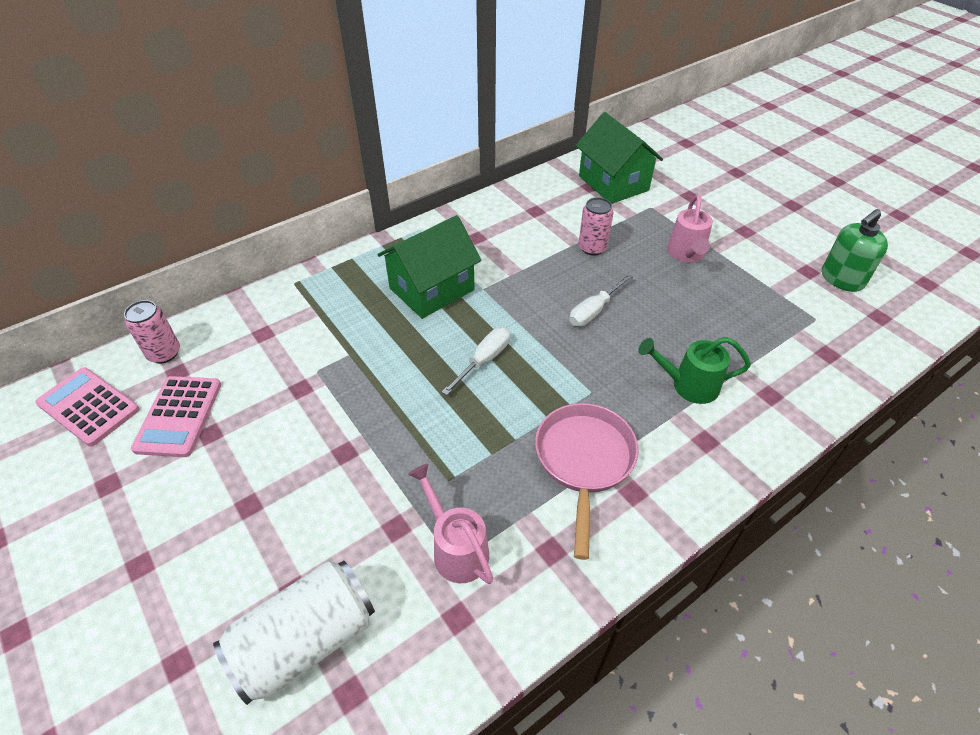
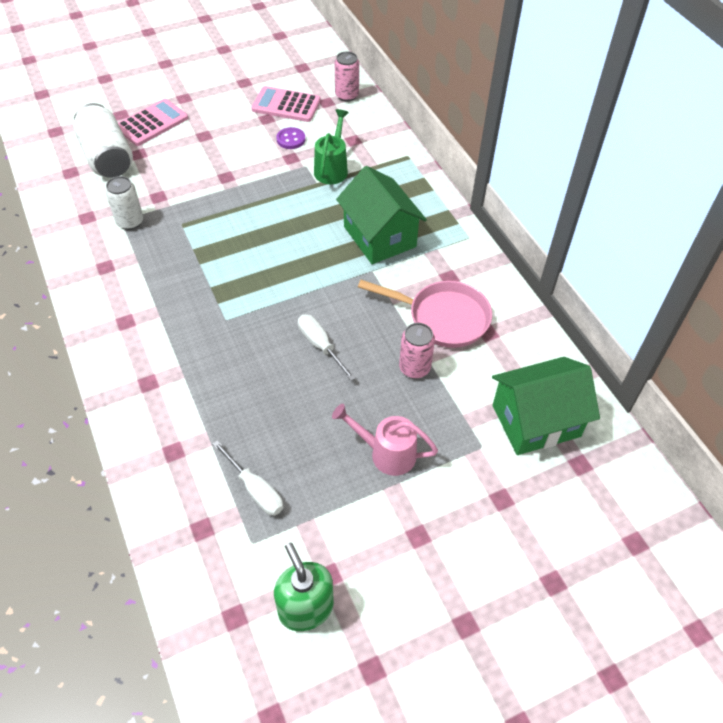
camera: 100 degrees right, 5 degrees up
(88, 407) = (308, 69): pink calculator -> pink calculator (152, 123)
(261, 396) = (291, 139): none -> purple button
(456, 548) = (130, 222): pink watering can -> white can
(484, 360) = (284, 258): white screwdriver -> white screwdriver (255, 489)
(584, 461) = (164, 299): pink pan -> pink pan (443, 318)
(688, 385) = (208, 390): green watering can -> green watering can (332, 168)

